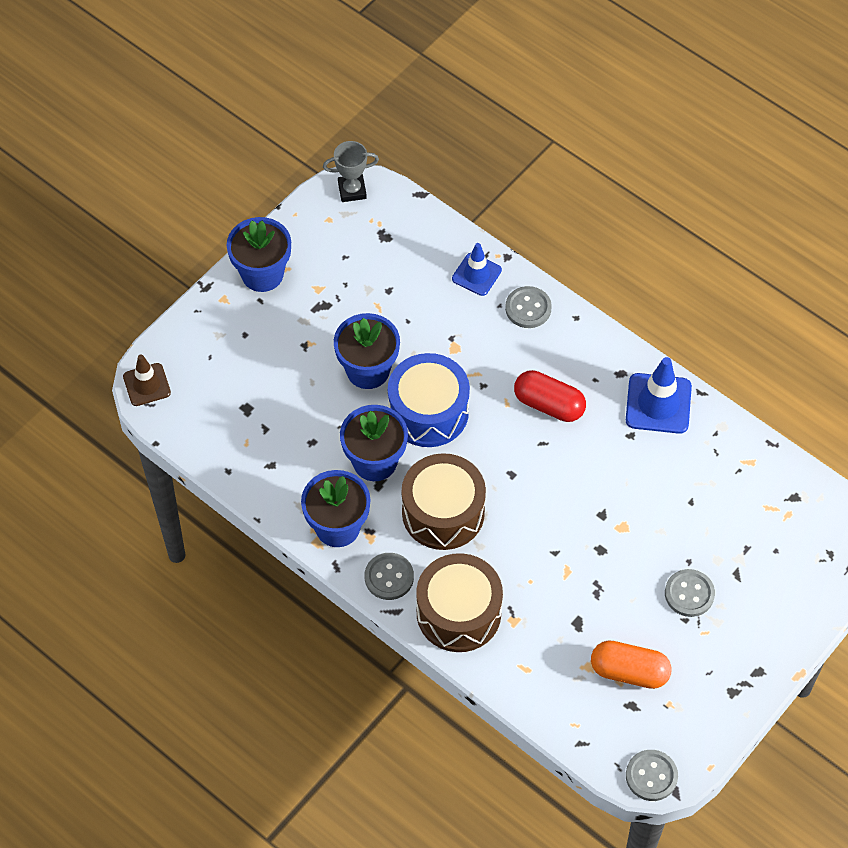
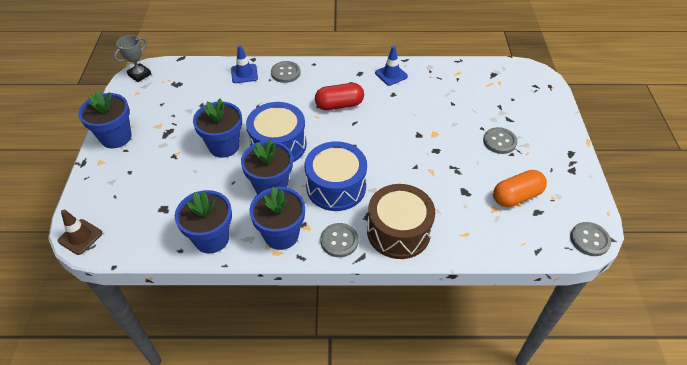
camera: 40 degrees left, 10 degrees down
(267, 479) = (211, 238): none -> blue flower pot
(443, 512) = (336, 187): brown drum -> blue drum
(658, 404) = (391, 75): blue traffic cone -> blue traffic cone, size x0.65

